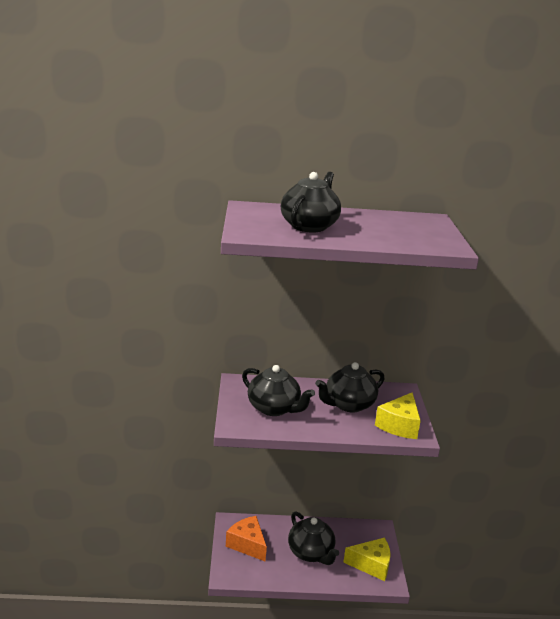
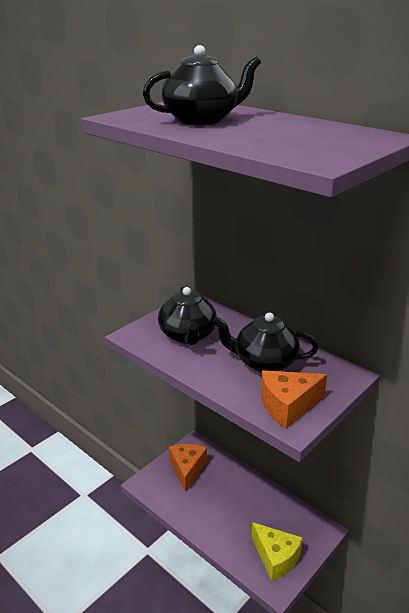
camera: 45 degrees right, 5 degrees up
(311, 553) = (231, 509): black teapot -> none
(399, 425) = (287, 406): yellow cheese -> orange cheese

